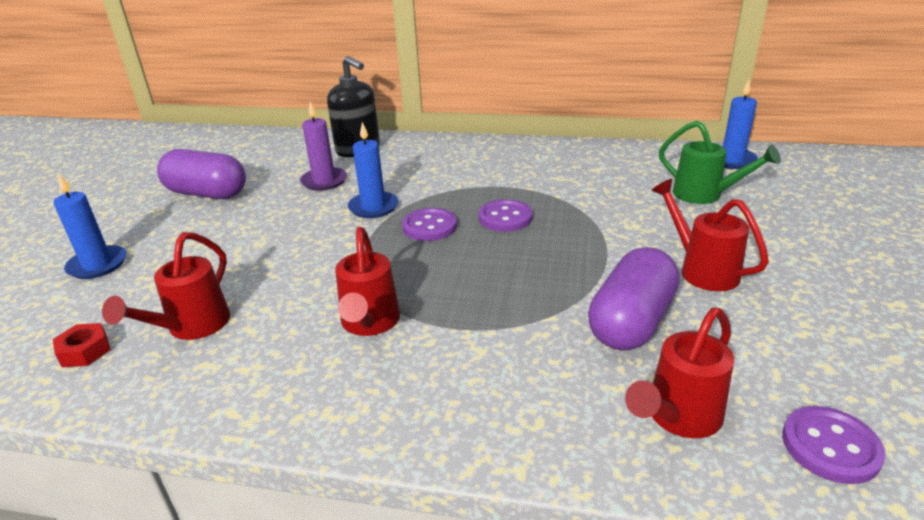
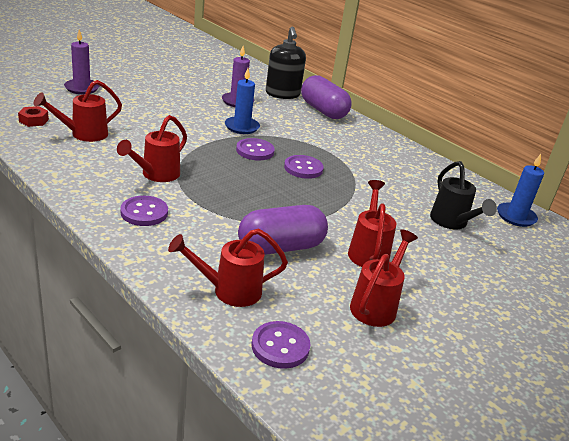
camera: 30 degrees right, 0 degrees up
(97, 265) = (82, 88): blue candle -> purple candle
(207, 193) = (171, 79): purple capsule -> purple capsule (323, 111)
(432, 385) = (144, 212): none -> purple button
(704, 195) = (451, 222): green watering can -> black watering can
(805, 324) = (376, 305): none -> red watering can

